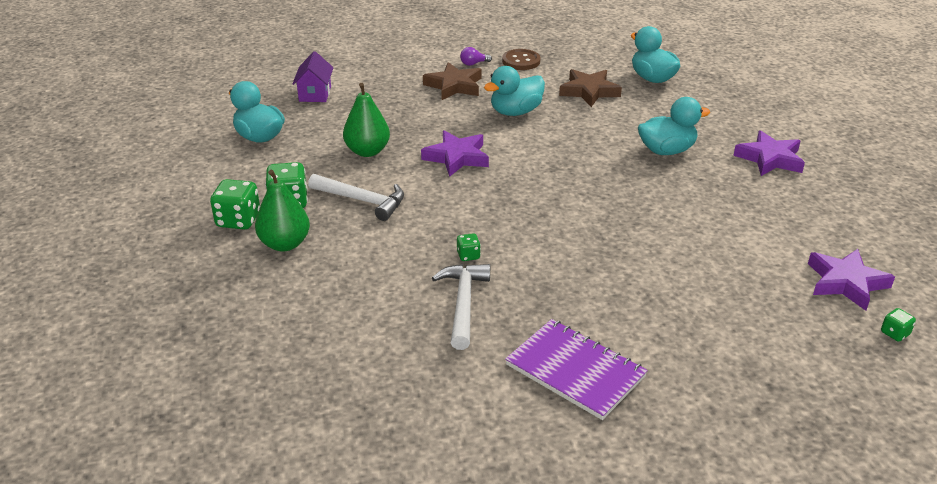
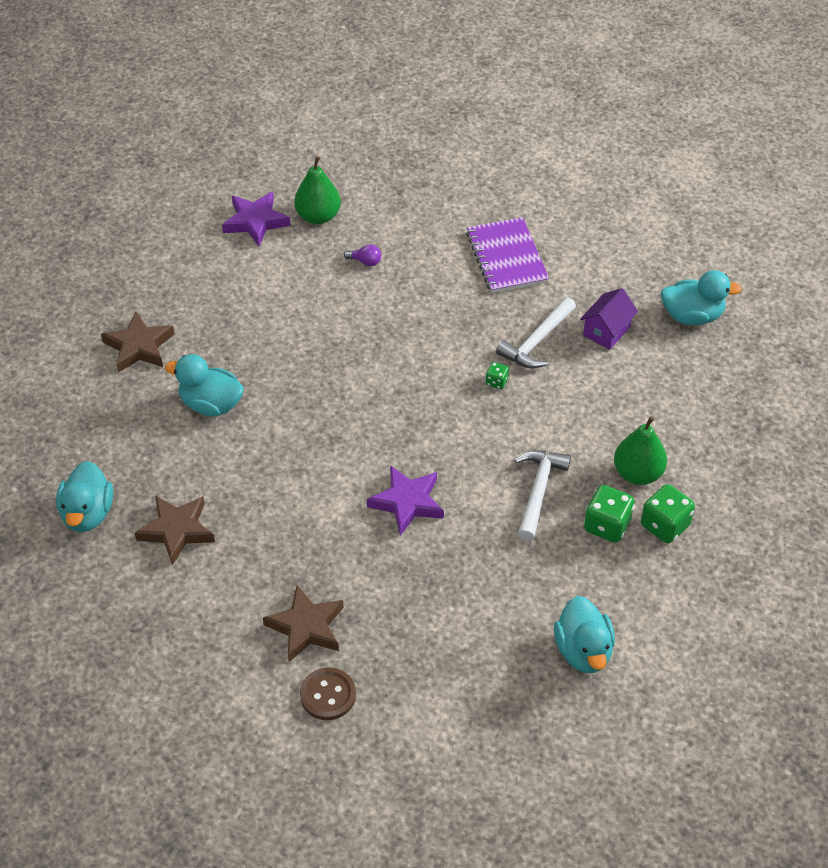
camera: 145 degrees left, 15 degrees up
(315, 94) = (474, 706): purple house -> purple house (606, 331)
(362, 201) = (538, 491): white hammer -> white hammer turned 45 degrees clockwise
(367, 151) = (486, 561): green pear -> green pear (318, 216)
(473, 64) = (243, 662): purple light bulb -> purple light bulb (365, 261)
(515, 112) = (286, 540): turquoise duck -> turquoise duck (692, 316)
(521, 61) = (185, 633): brown button -> brown button (328, 695)
(770, 159) = (139, 346): purple star -> brown star
(895, 333) = (279, 179): green dice -> none

